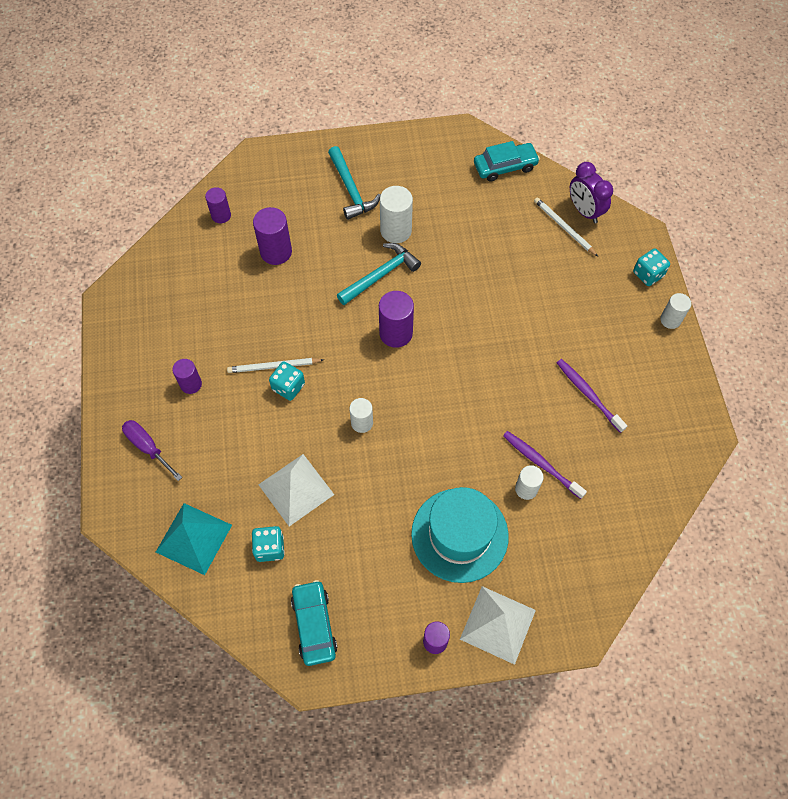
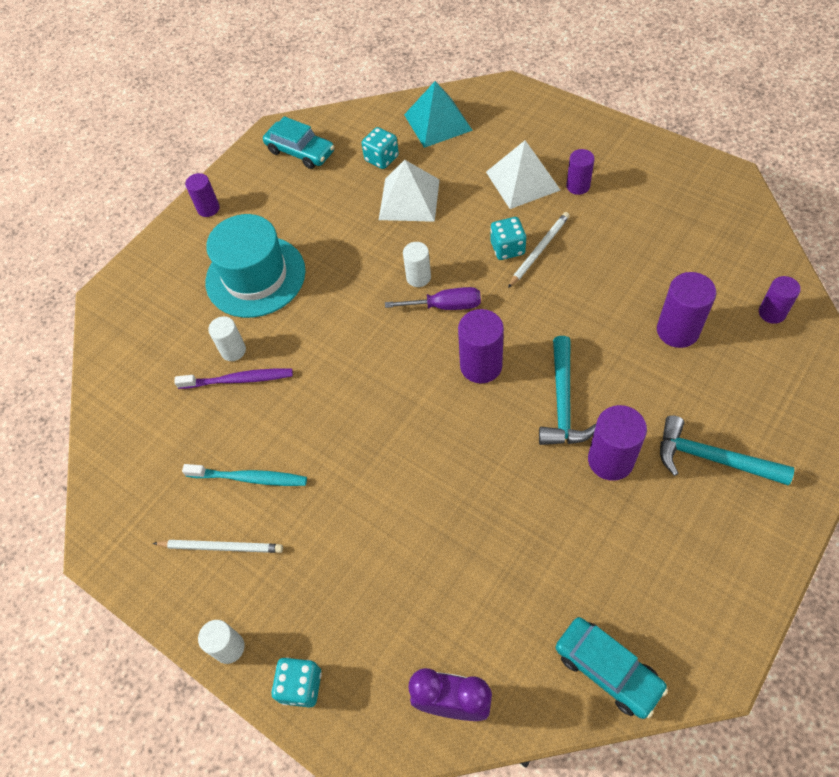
camera: 140 degrees right, 5 degrees down
(148, 447) = (543, 132): purple screwdriver -> purple screwdriver (445, 306)
(396, 230) = (610, 460): white cylinder -> purple cylinder
(498, 624) = (172, 252): white pyramid -> white pyramid (522, 181)
(505, 166) = (608, 669): turquoise car -> turquoise car turned 75 degrees counterclockwise
(564, 227) = (452, 651): white pencil -> white pencil (221, 547)
(588, 394) = (250, 478): purple toothbrush -> turquoise toothbrush

